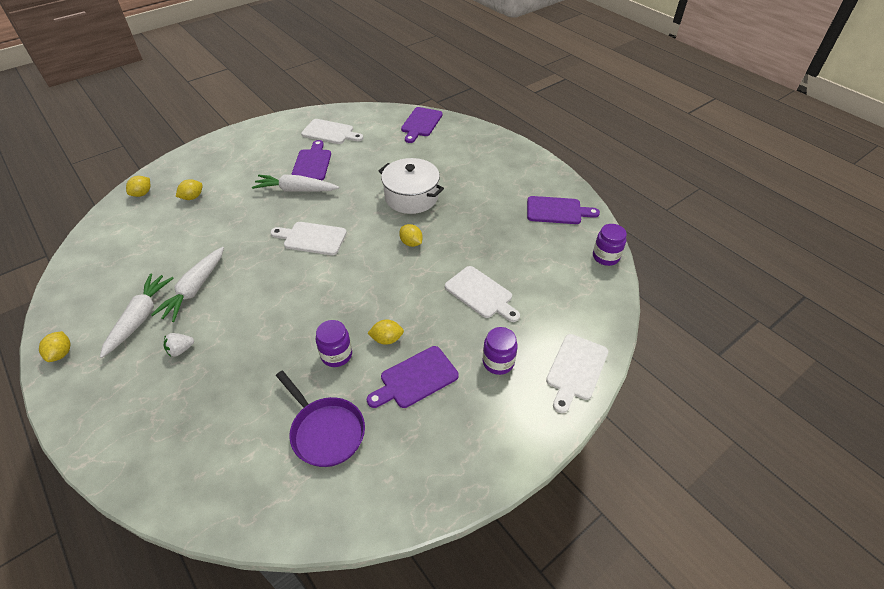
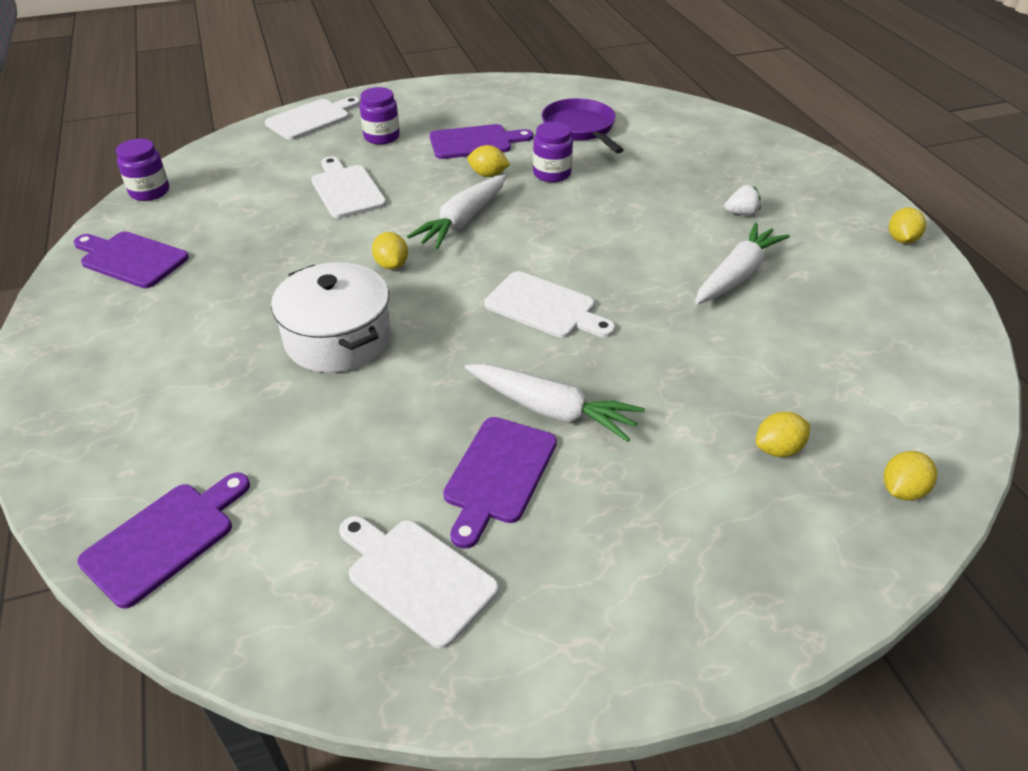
camera: 160 degrees left, 5 degrees down
(140, 318) = (809, 256): white carrot -> white carrot (462, 221)

